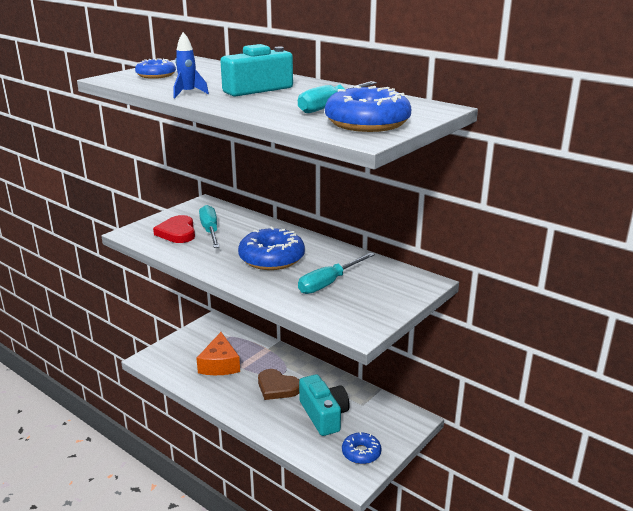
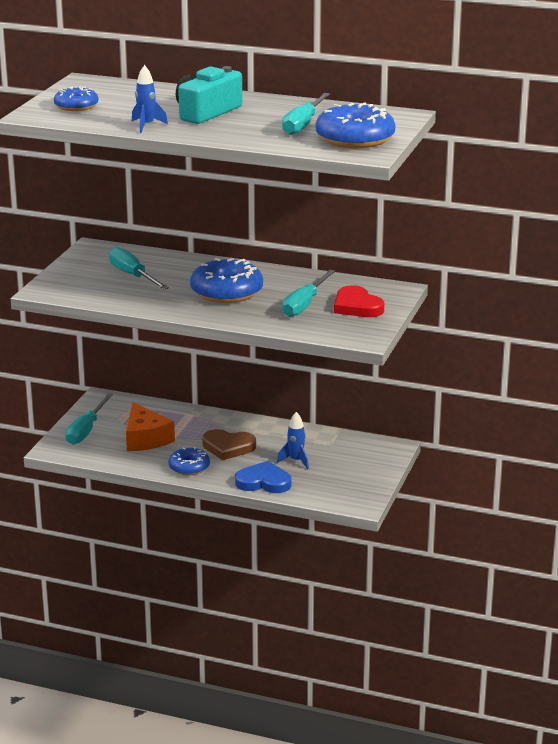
camera: 20 degrees left, 0 degrees up
(177, 232) = (97, 282): red heart -> red heart (357, 306)
(182, 347) = (86, 430): none -> turquoise screwdriver
(284, 431) = (263, 482): none -> blue heart
(324, 415) = (295, 461): turquoise camera -> blue rocket
(361, 453) = (354, 483): blue donut -> blue donut (189, 467)

